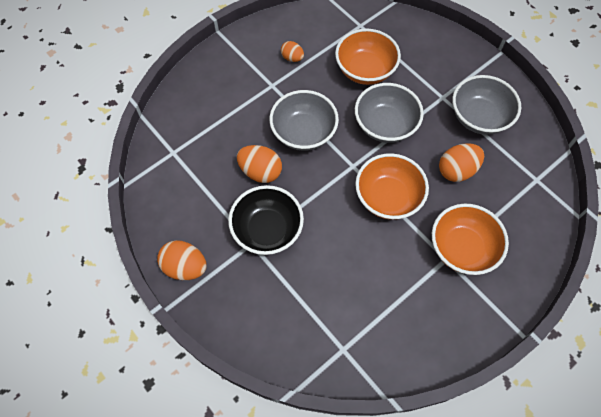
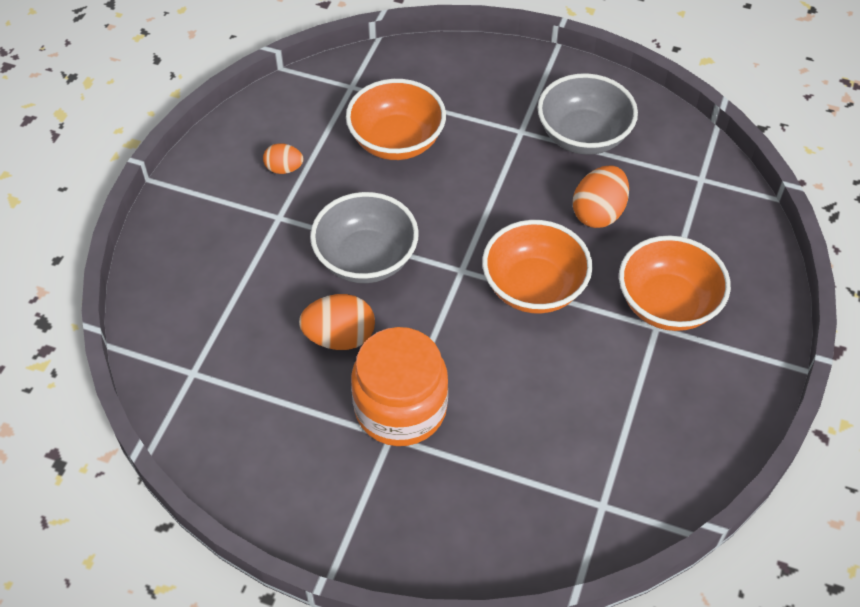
camera: 30 degrees left, 10 degrees down
(185, 267) = (316, 515): orange egg -> none
(267, 230) = (400, 408): black bowl -> orange jar
(385, 125) = (470, 199): grey bowl -> none

